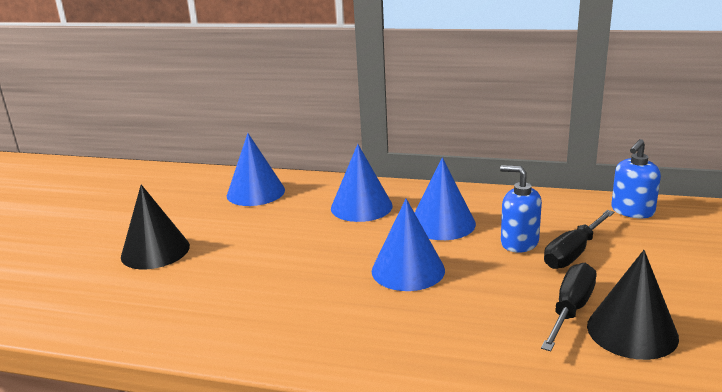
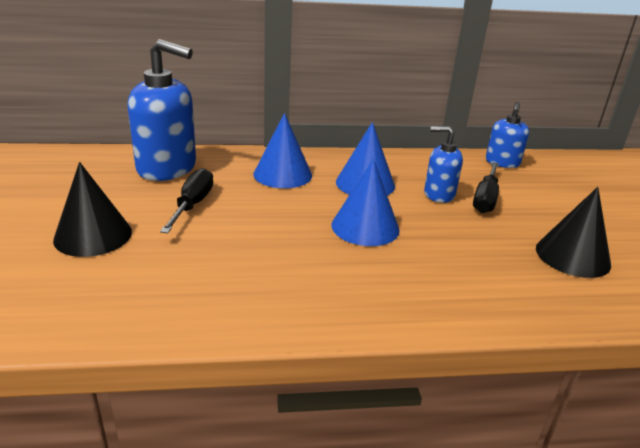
camera: 25 degrees left, 5 degrees up
(255, 192) = (167, 168): blue cone -> blue soap dispenser
(570, 310) = (518, 245): black screwdriver -> black screwdriver (192, 205)

